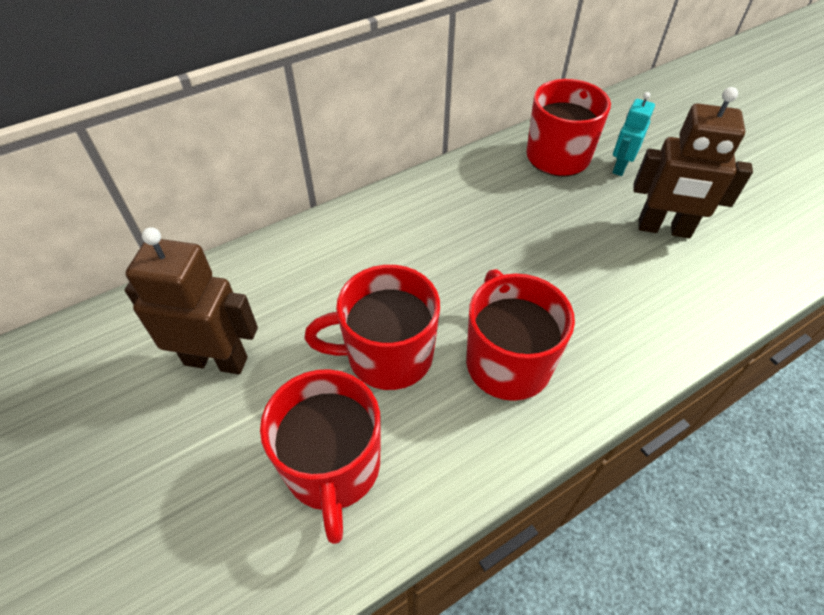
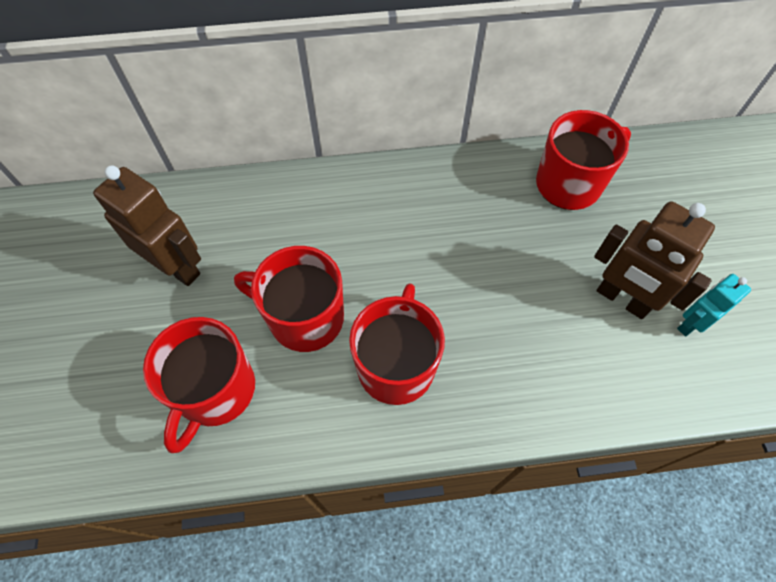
camera: 25 degrees right, 10 degrees up
(620, 167) = (623, 218): turquoise robot -> turquoise robot (690, 324)

